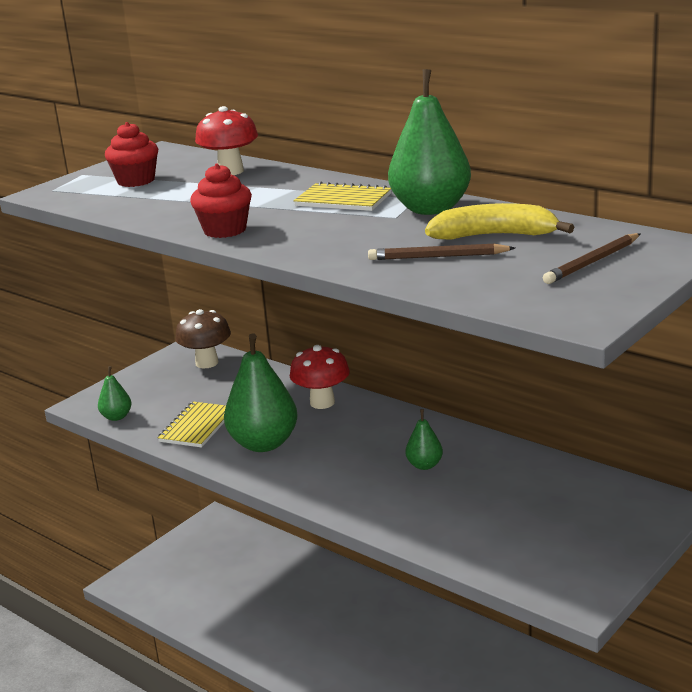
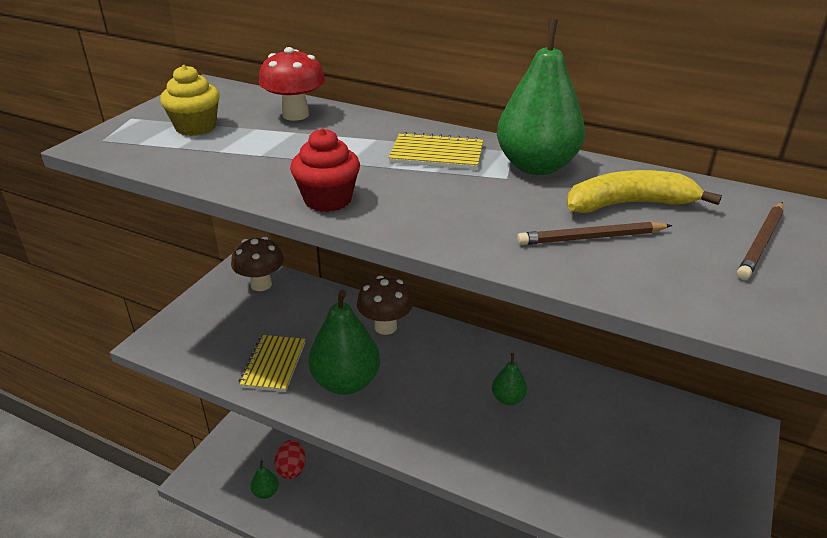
camera: 15 degrees left, 10 degrees up
(116, 417) = (188, 357): green pear -> green pear (266, 492)
(136, 181) = (196, 127): red cupcake -> yellow cupcake
(229, 583) = (291, 469): none -> red egg
(322, 402) = (385, 327): red mushroom -> brown mushroom

